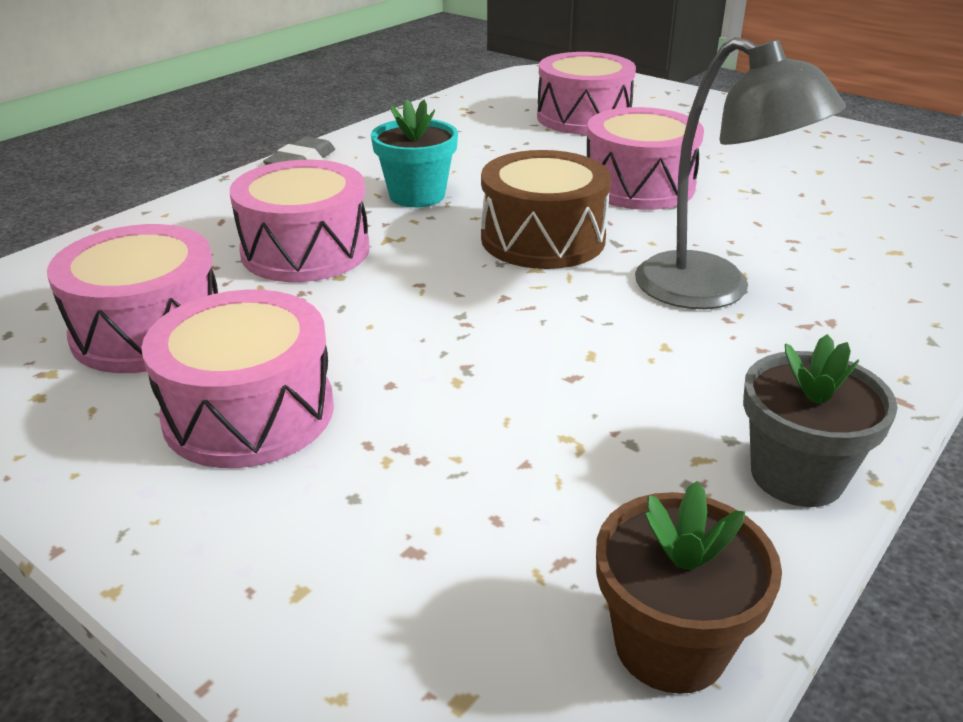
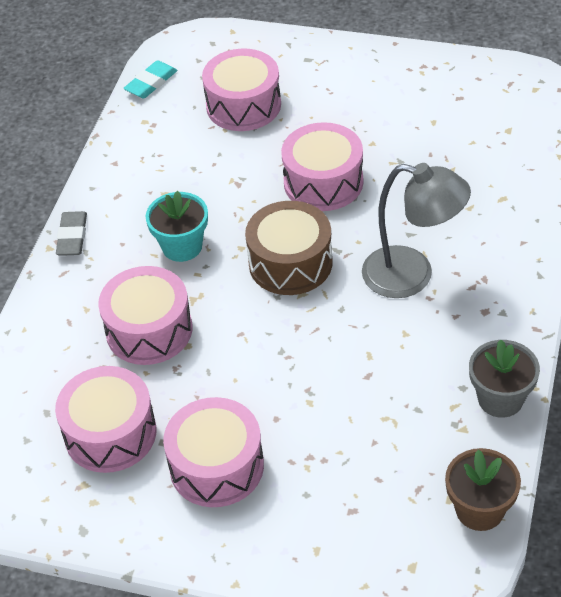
camera: 20 degrees left, 15 degrees up
(494, 88) = (151, 83): none -> turquoise eraser

